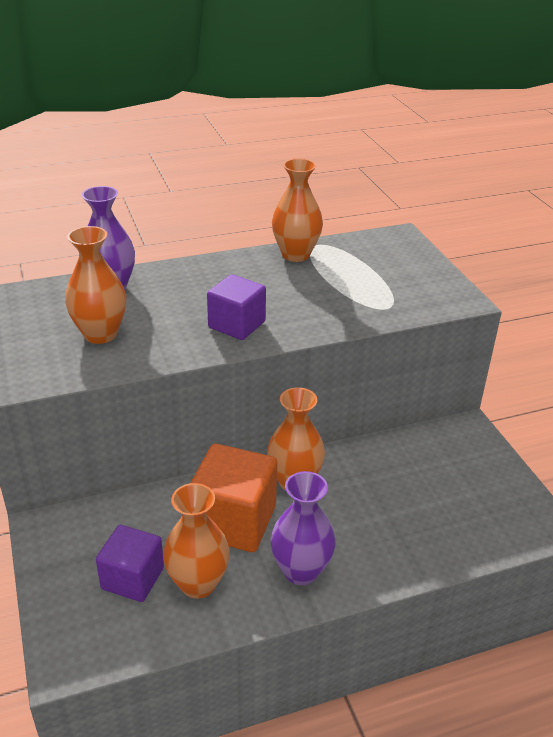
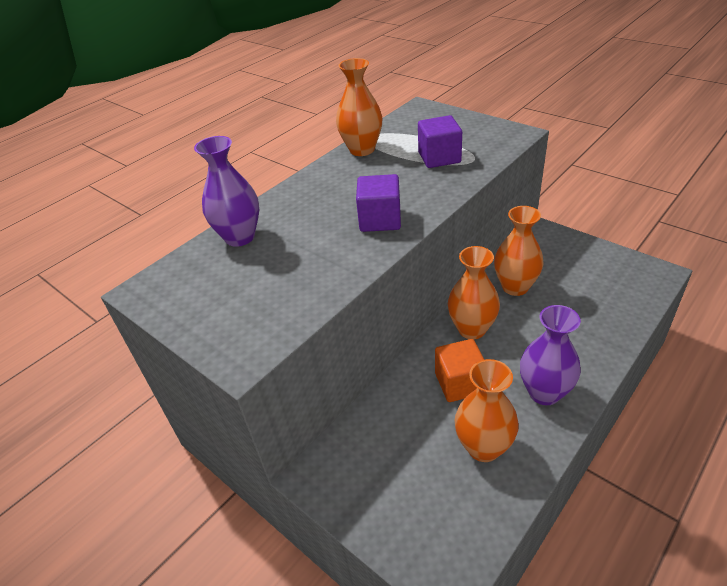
camera: 25 degrees left, 5 degrees up
(100, 334) = (275, 278): orange vase -> orange vase (515, 287)
(132, 578) = (430, 474): purple cube -> purple cube (439, 157)
(234, 521) = (460, 383): orange cube -> orange cube, size x0.65

